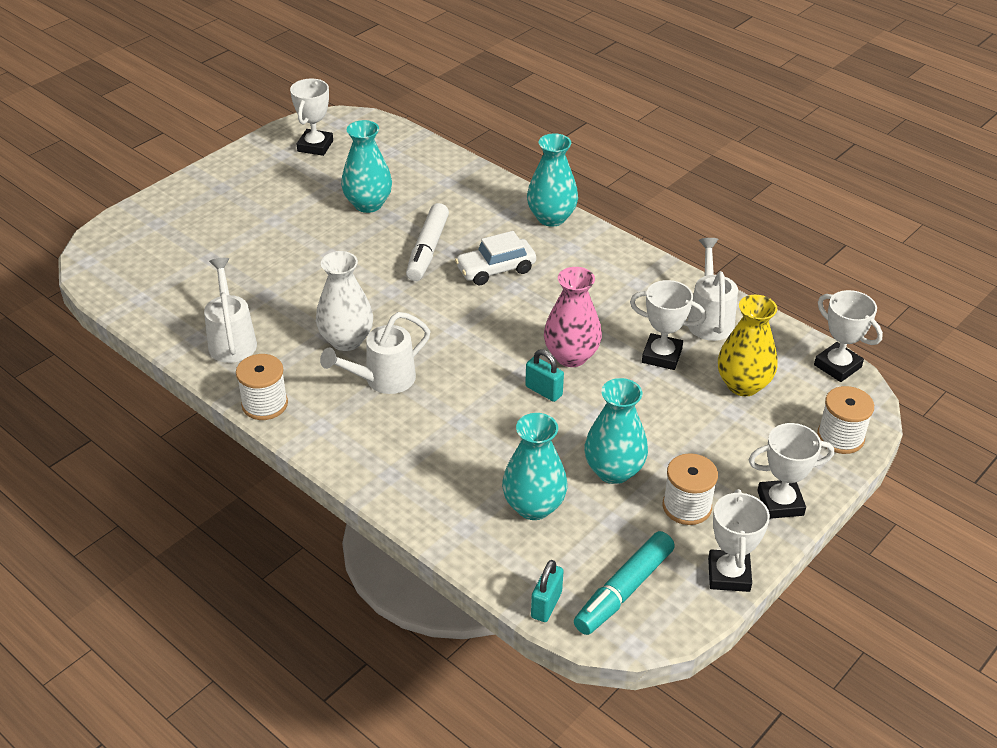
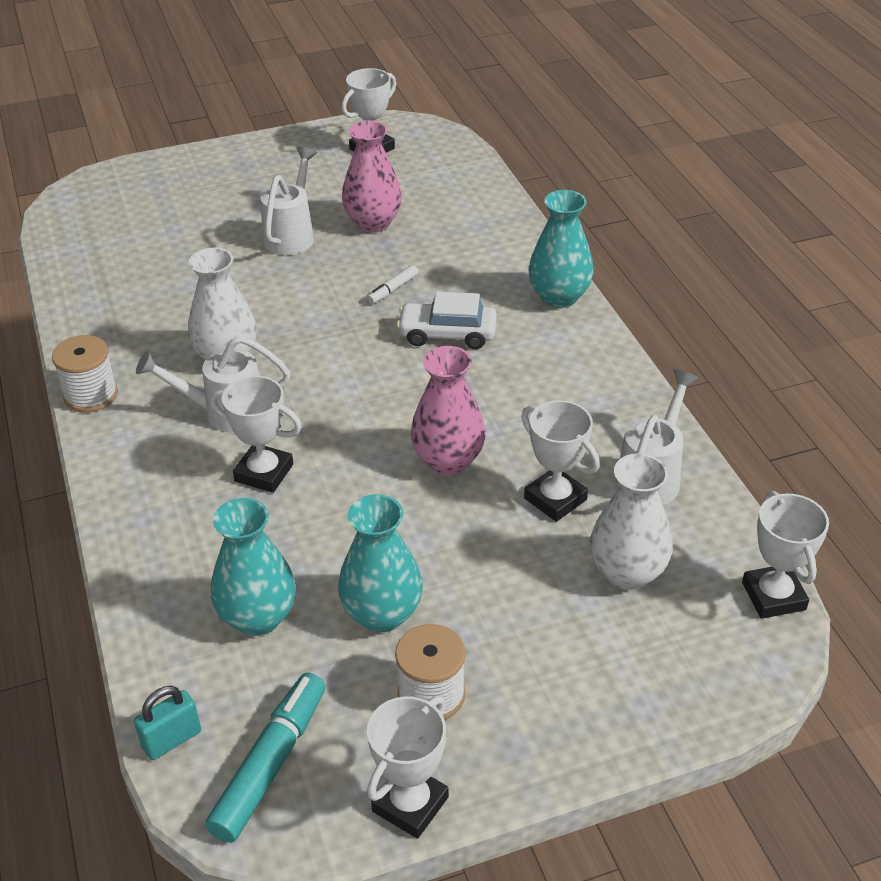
camera: 30 degrees right, 0 degrees up
(232, 340) = (119, 319): white watering can -> white watering can (291, 235)
(368, 204) = (373, 223): turquoise vase -> pink vase
(427, 250) = (392, 289): white marker -> white marker, size x0.50
(543, 391) = (383, 489): turquoise padlock -> none
(623, 590) = (270, 764): turquoise marker -> turquoise marker turned 135 degrees clockwise
(743, 385) = (627, 572): yellow vase -> white vase
(780, 503) = (551, 742): white trophy -> white trophy (264, 473)
(840, 437) = (702, 690): white spool -> none

